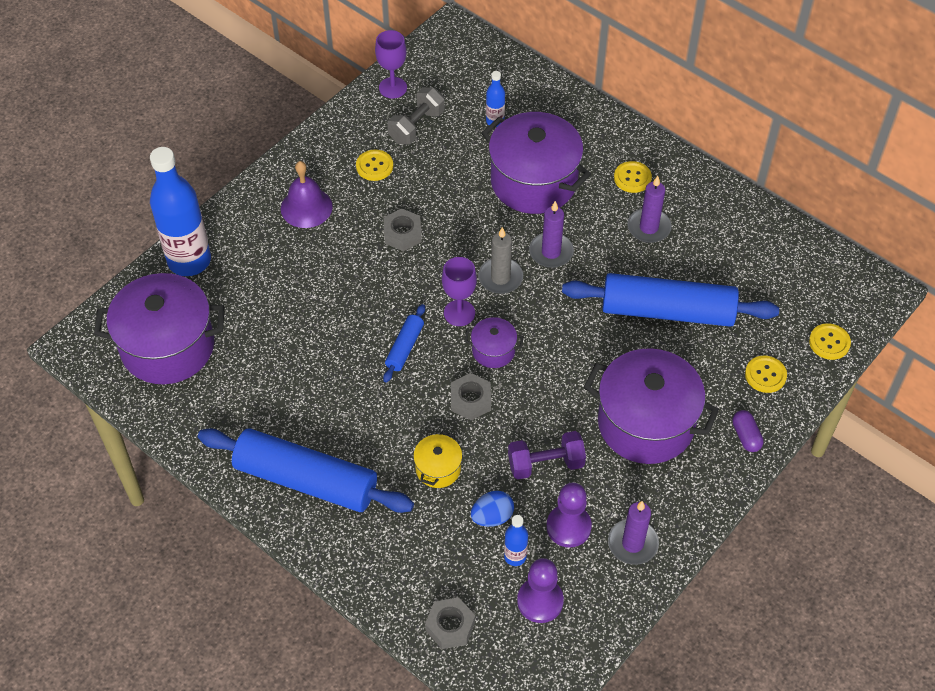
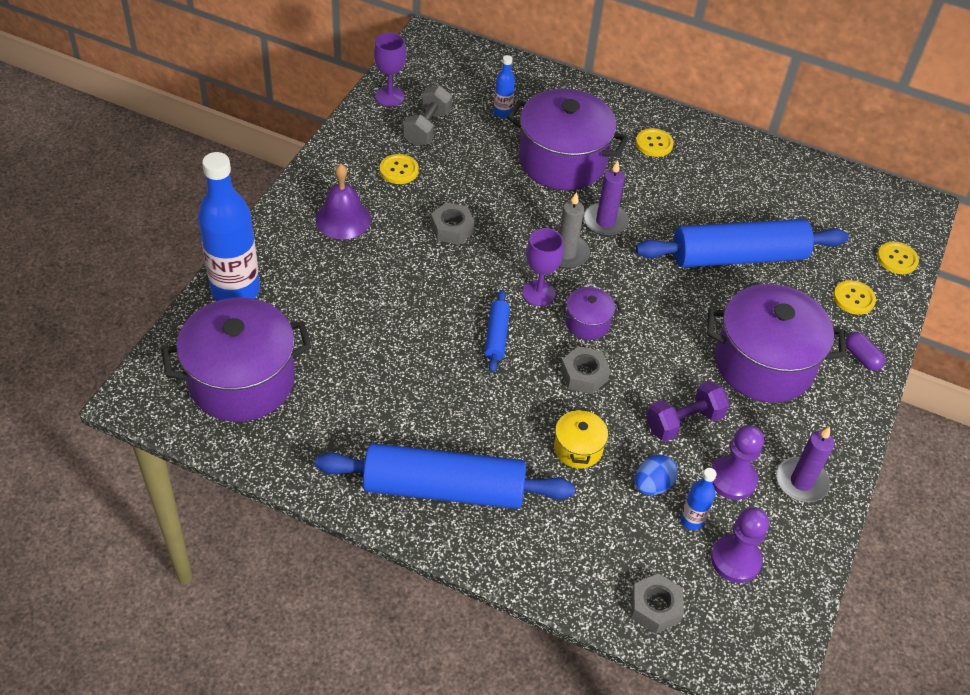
camera: 20 degrees left, 5 degrees down
(649, 227) = (688, 185): purple candle -> none

